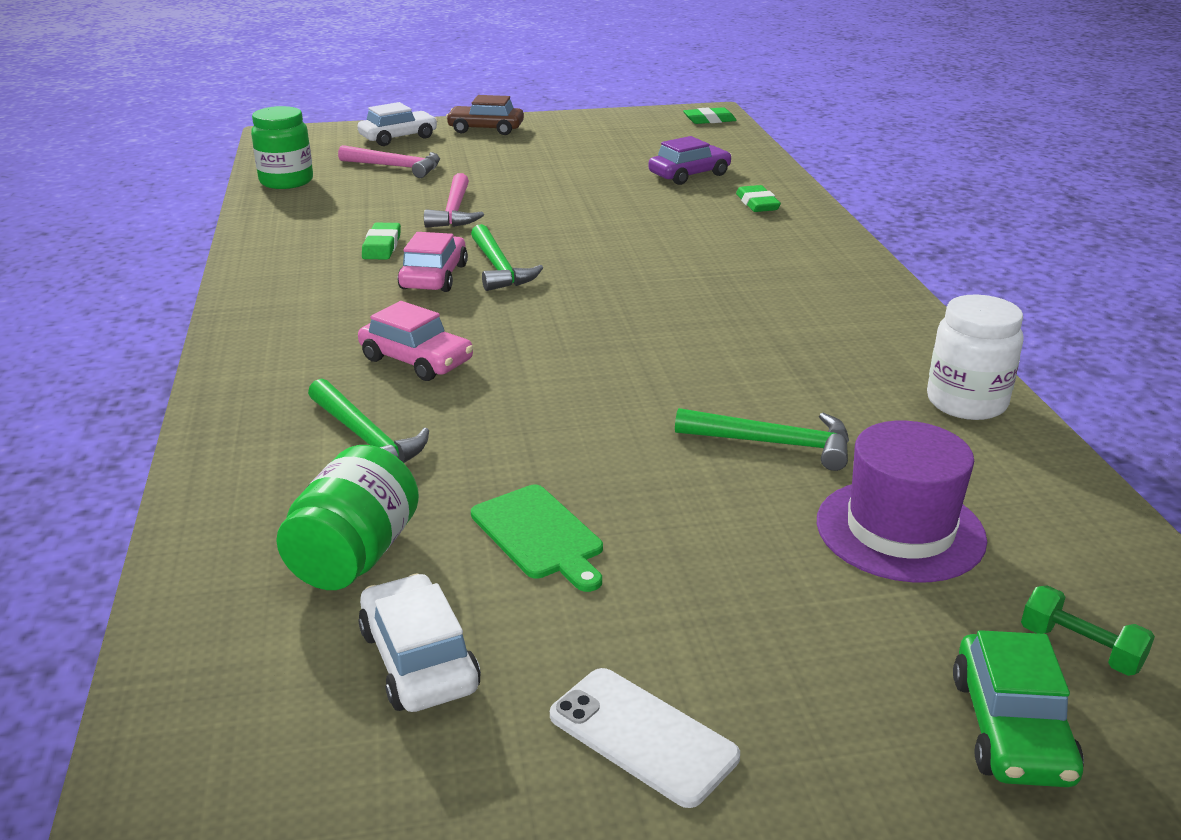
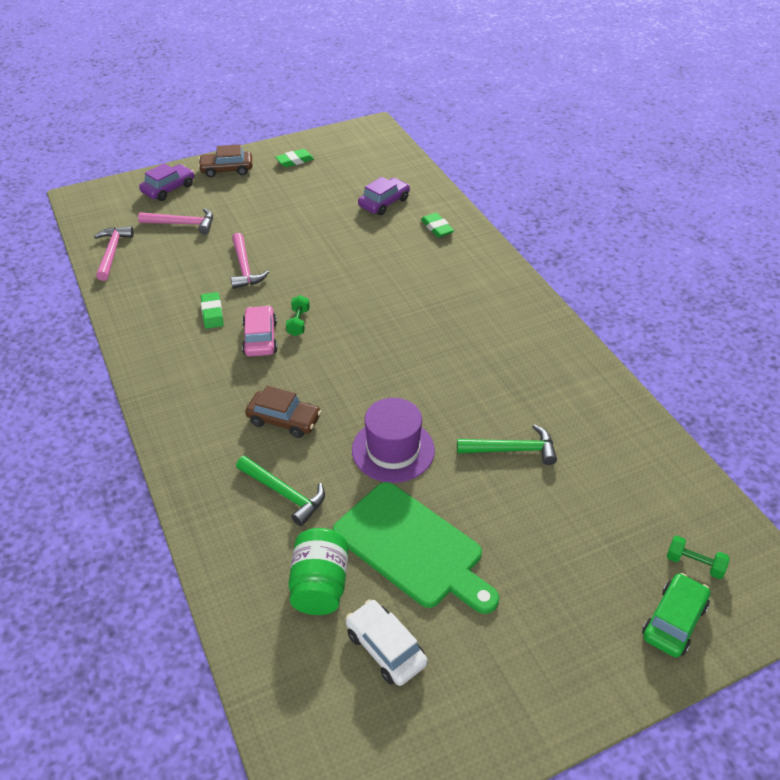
camera: 15 degrees left, 15 degrees up
(286, 181) = (112, 252): green jar -> pink hammer
(398, 137) = (168, 189): white car -> purple car
(416, 360) = (284, 420): pink car -> brown car
(499, 268) = (298, 322): green hammer -> green dumbbell
(539, 535) = (412, 548): green cutting board -> green cutting board, size x1.86
(642, 736) = (511, 668): white phone -> none
(709, 120) = (377, 137): green eraser -> green eraser (295, 161)
(900, 530) = (593, 502): purple hat -> purple hat (393, 450)
(966, 402) = (604, 395): white jar -> none
(1011, 728) = (674, 621): green car -> green car turned 135 degrees counterclockwise

